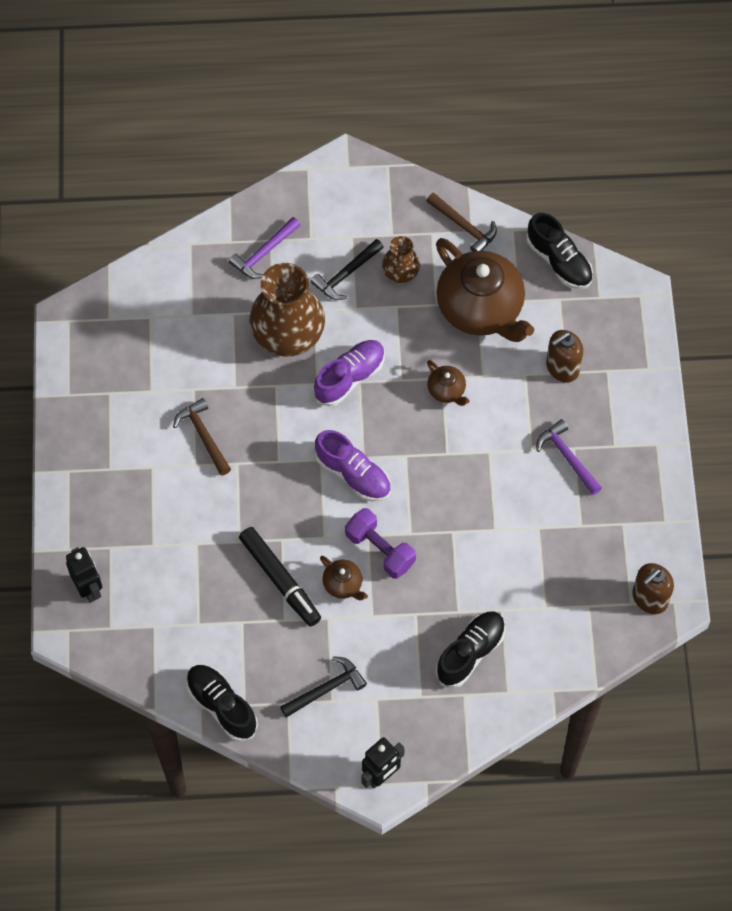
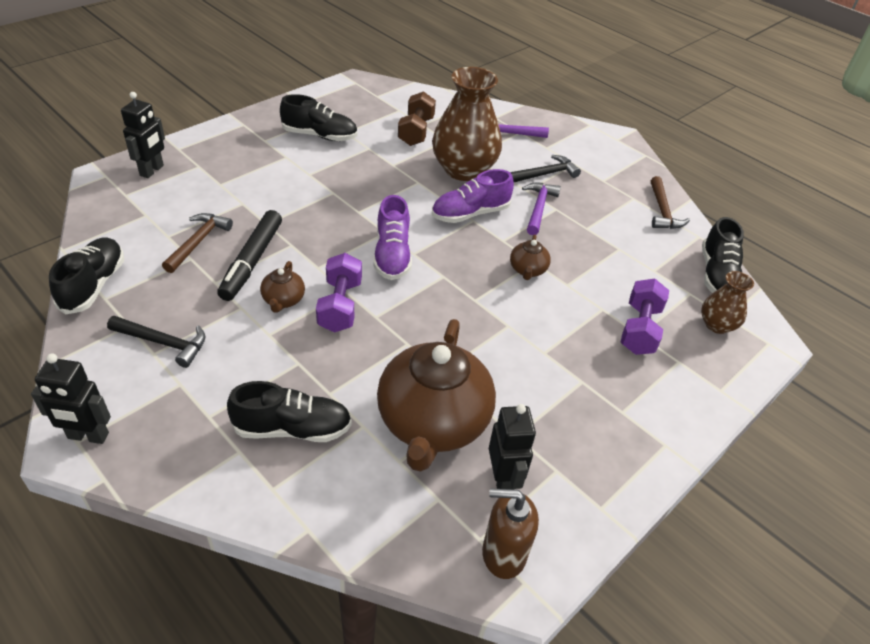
camera: 45 degrees right, 20 degrees down
(140, 417) = (320, 136): none -> black shoe
(198, 329) = (416, 131): none -> brown dumbbell
(203, 436) = (337, 168): brown hammer -> brown hammer (198, 242)
(346, 274) = (545, 174): black hammer -> black hammer turned 150 degrees clockwise
(350, 377) = (470, 214): purple shoe -> purple shoe turned 150 degrees clockwise
(400, 273) = (583, 198): brown vase -> brown vase (717, 325)
(481, 309) = (617, 253): brown teapot -> brown teapot (433, 423)
(562, 368) = (639, 329): brown soap dispenser -> purple dumbbell
(567, 457) = (568, 382): purple hammer -> purple hammer (538, 208)
(605, 560) = (503, 480): none -> black robot

